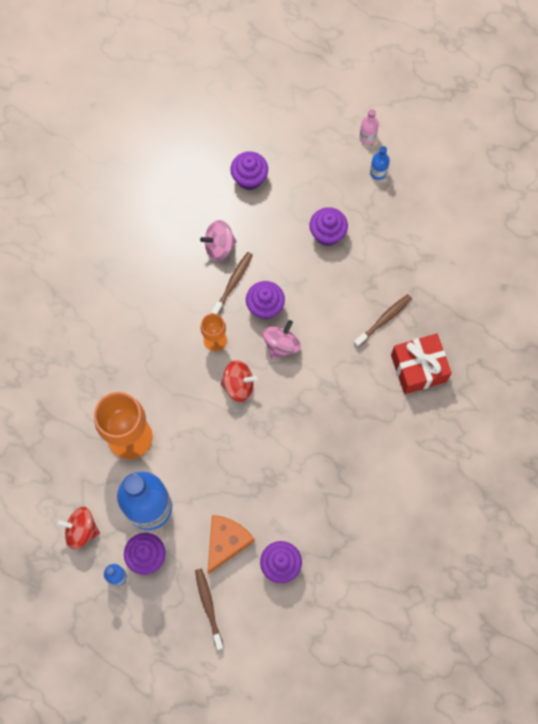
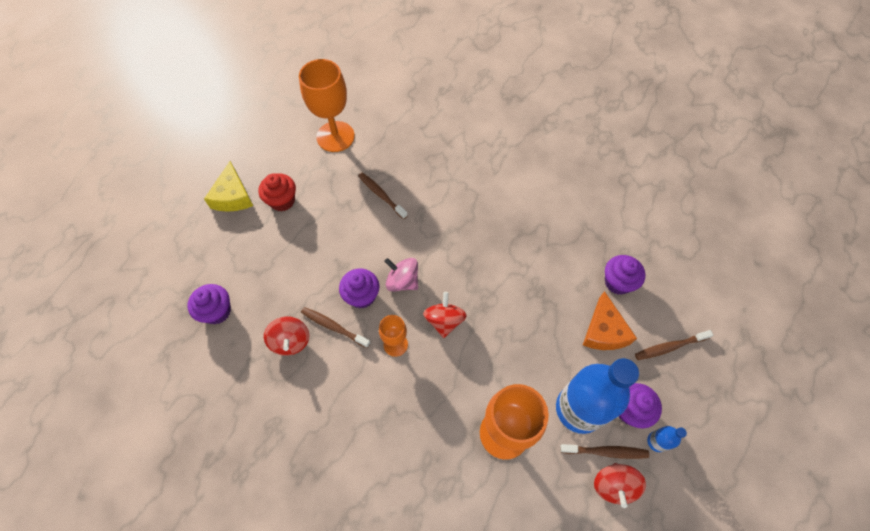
camera: 90 degrees left, 10 degrees down
(110, 527) = (605, 451): none -> brown toothbrush
(219, 246) = (291, 341): pink spinning top -> red spinning top
(226, 542) = (604, 331): orange cheese -> orange cheese turned 120 degrees counterclockwise
(327, 234) = (290, 239): purple cupcake -> none
(367, 137) = (193, 204): pink bottle -> none
(374, 221) = (282, 201): none -> red cupcake
(378, 172) = (233, 196): blue bottle -> yellow cheese
(418, 368) = (427, 170): red gift -> none
(461, 267) = (335, 136): none -> orange goblet

